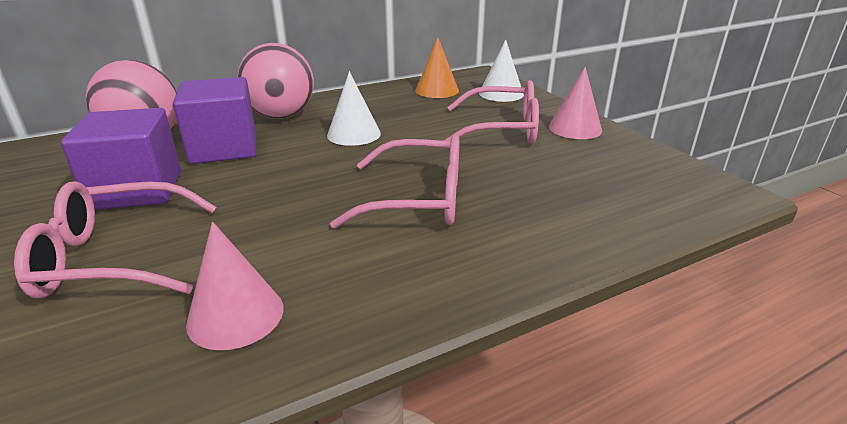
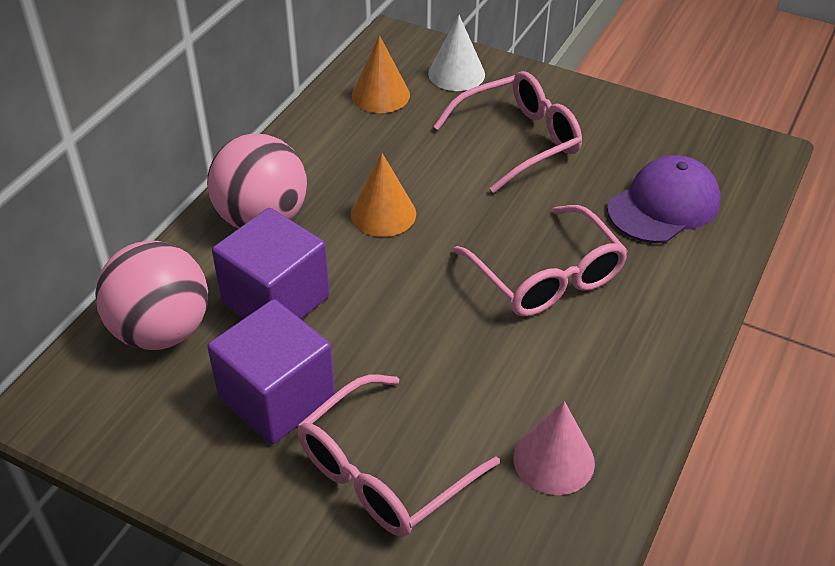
camera: 35 degrees left, 15 degrees up
(354, 134) = (383, 214): white cone -> orange cone
(417, 199) = (546, 276): pink glasses -> pink glasses turned 90 degrees clockwise
(575, 128) = (582, 109): pink cone -> none
(580, 194) = (663, 205): none -> purple cap

